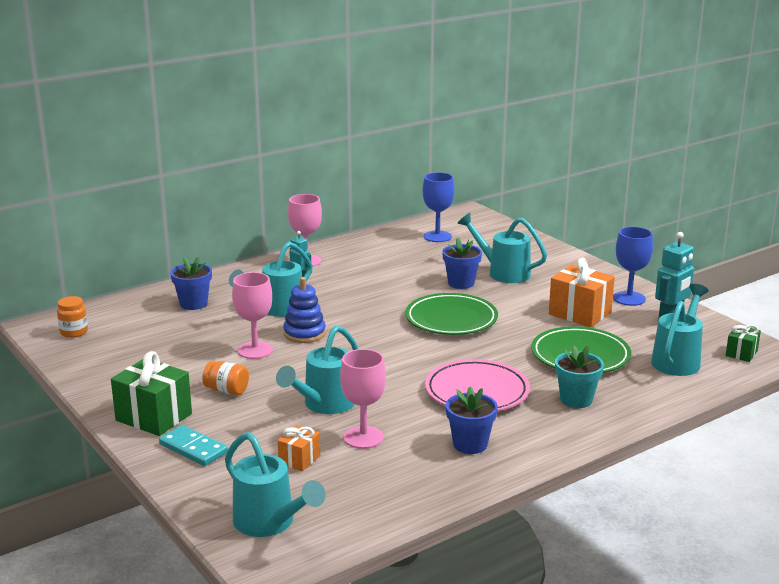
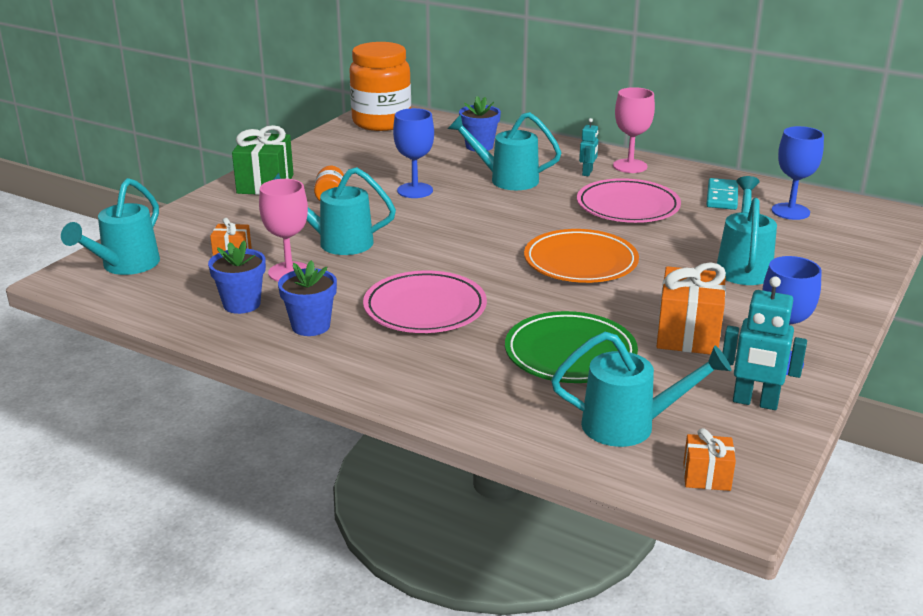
camera: 65 degrees right, 5 degrees up
(74, 332) = (381, 122): orange jar -> orange jar, size x2.35
(193, 448) = (225, 210): turquoise domino -> turquoise domino (722, 197)
(255, 350) = (415, 190): pink goblet -> blue goblet
(304, 333) = (469, 202): blue stacking toy -> none
(377, 281) = (627, 207): none -> pink plate
(451, 319) = (580, 262): green plate -> orange plate
(461, 283) = (680, 249): blue flower pot -> blue flower pot (242, 304)
(576, 400) = (455, 369): turquoise flower pot -> none
(741, 353) = (706, 477): green gift -> orange gift

